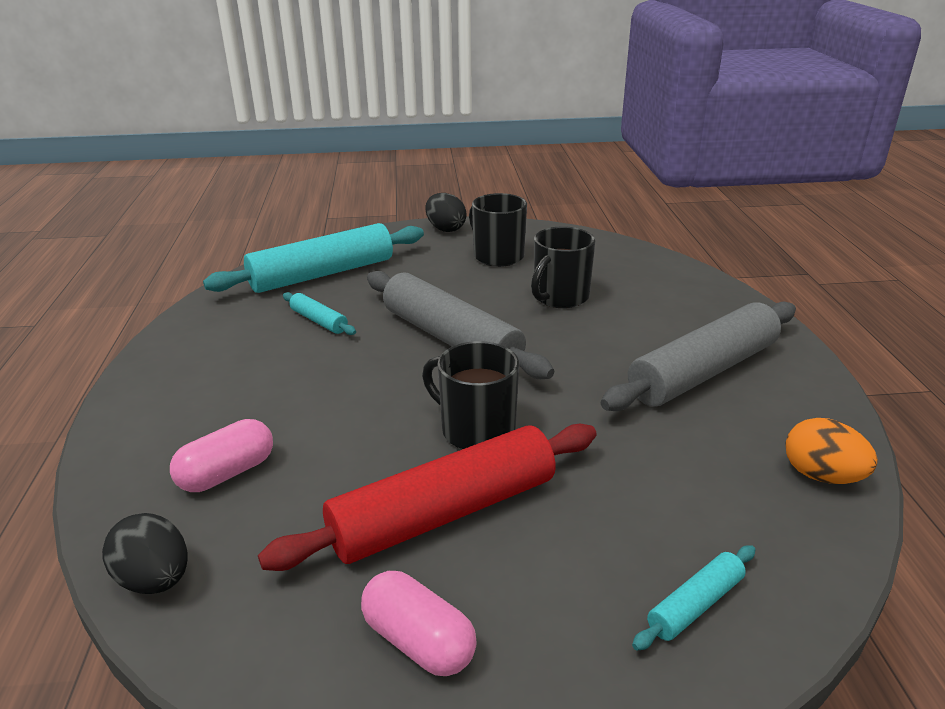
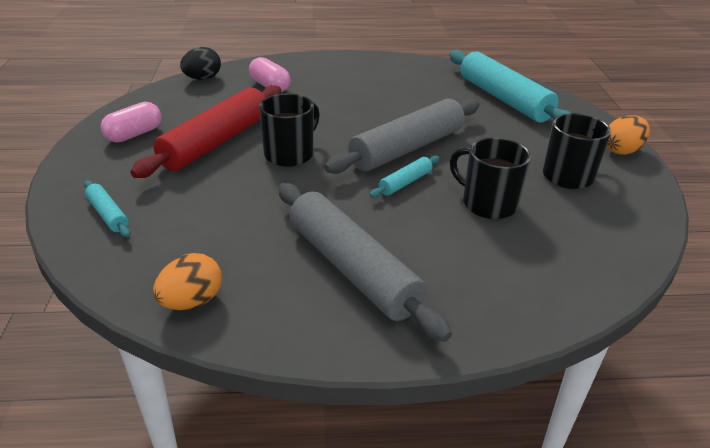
camera: 90 degrees right, 5 degrees up
(319, 321) = (430, 101): turquoise rolling pin -> turquoise rolling pin (405, 182)
(444, 513) = (216, 142): red rolling pin -> red rolling pin turned 60 degrees clockwise
(445, 229) = (622, 150): black egg -> orange egg

